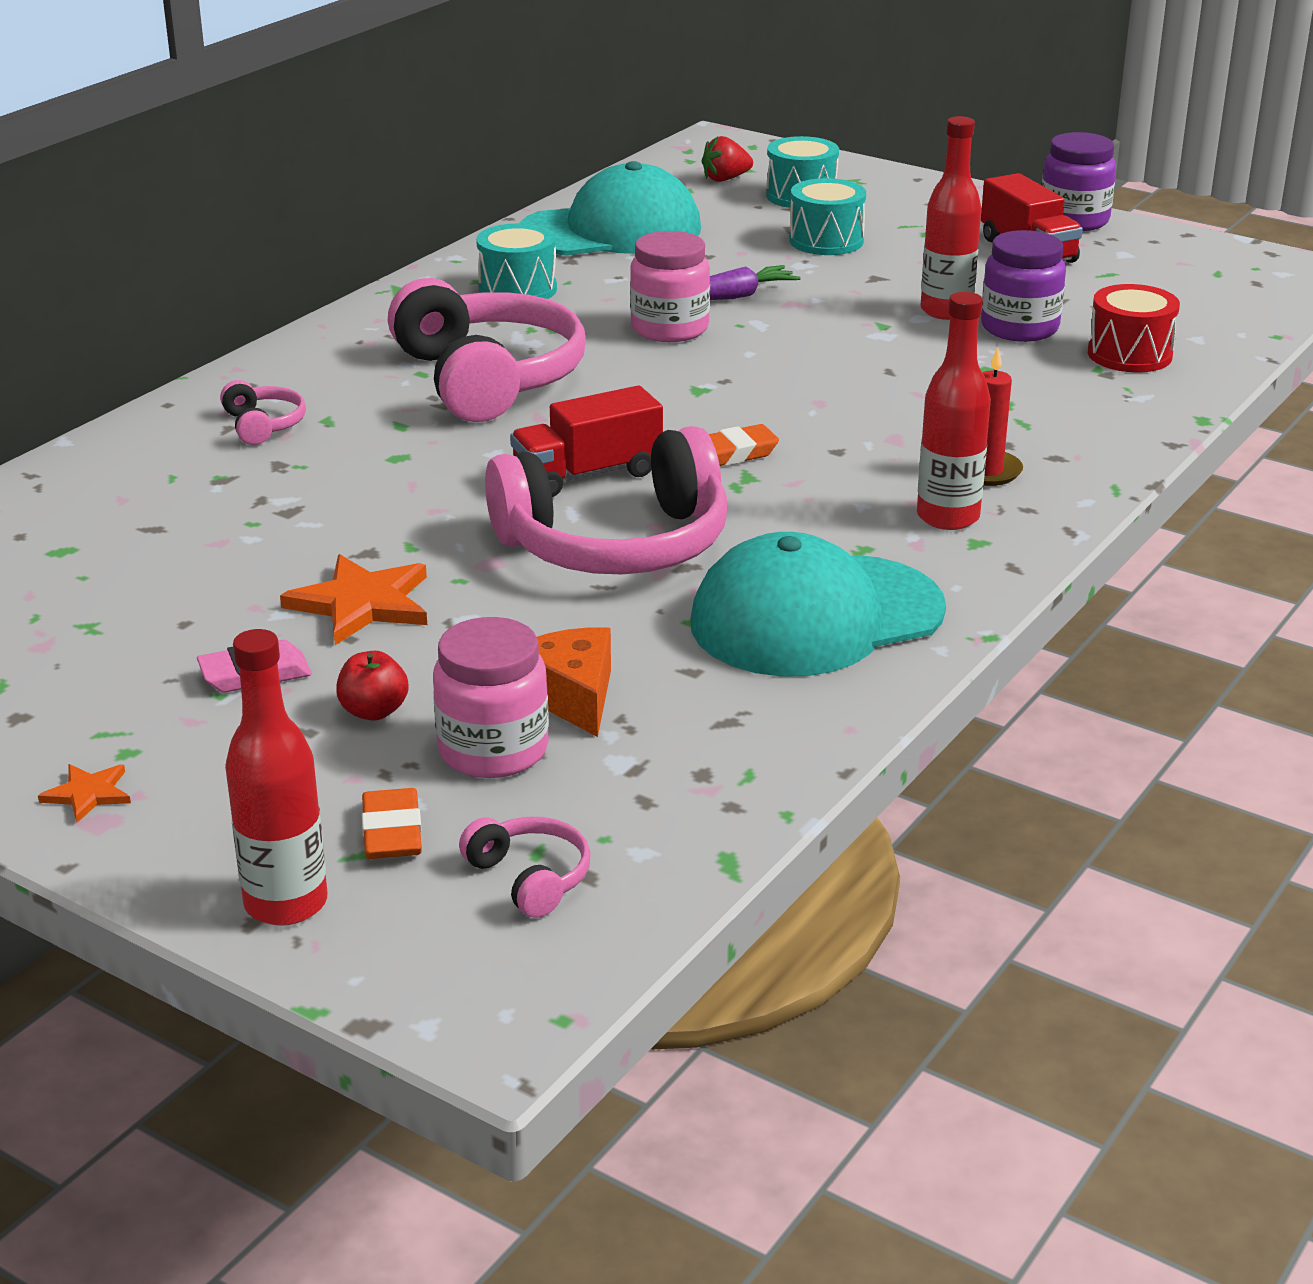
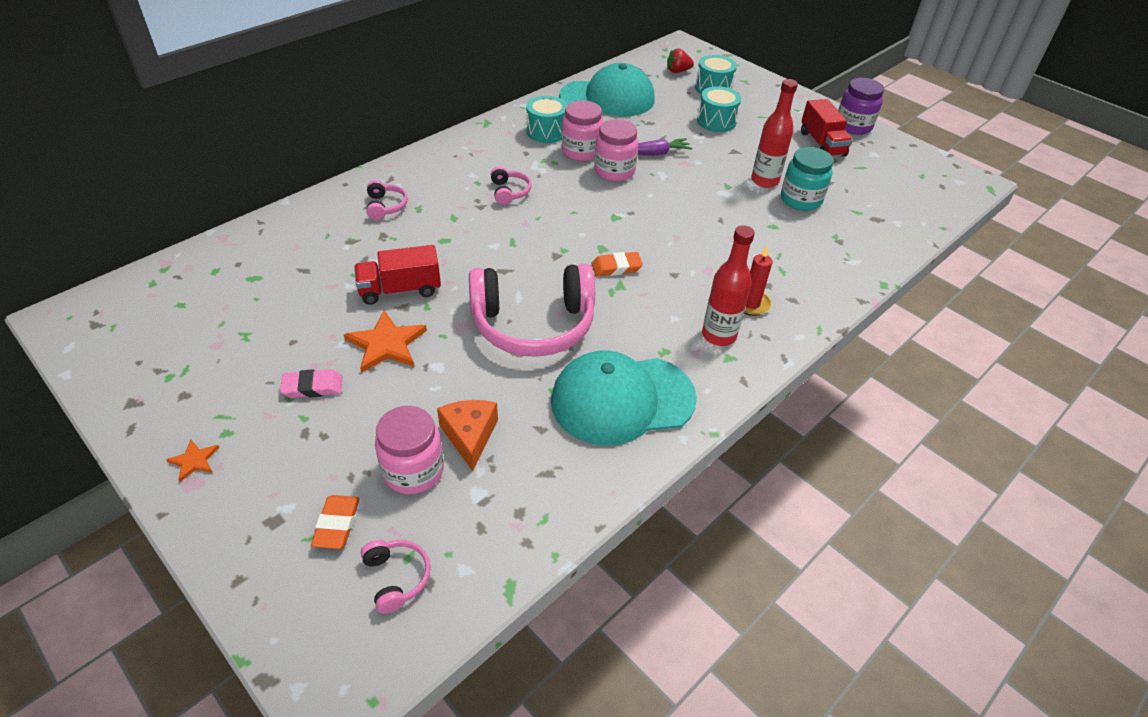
camera: 10 degrees right, 15 degrees up
(286, 903) = (260, 569): red bottle -> none
(373, 711) = (362, 427): red apple -> none
(488, 379) = (509, 192): pink headphones -> pink headphones, size x0.42
(587, 475) = (536, 269): red truck -> red truck (400, 290)
(596, 309) = (581, 151): none -> pink jar
(1019, 328) = (800, 199): purple jar -> turquoise jar
(1129, 354) = (856, 229): red drum -> none

